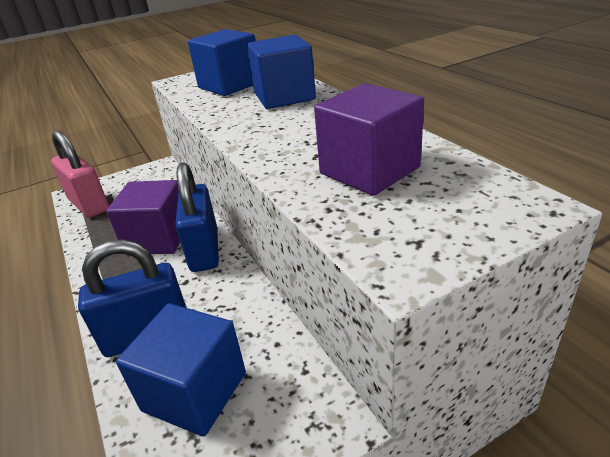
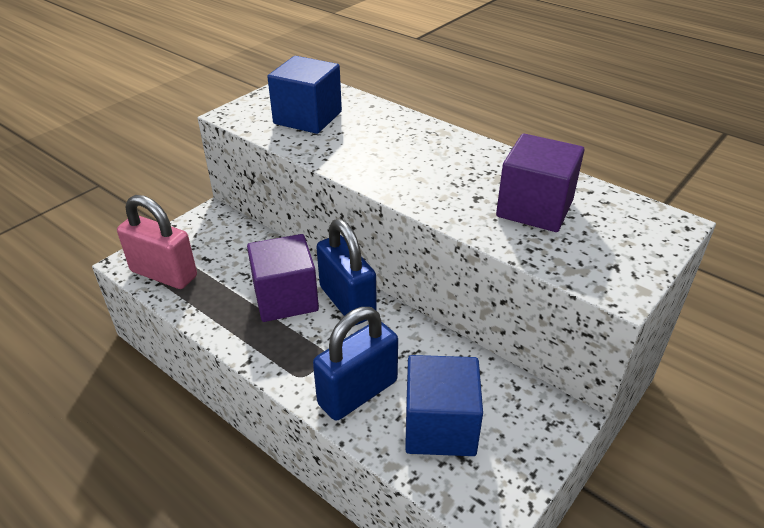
camera: 25 degrees left, 5 degrees up
(284, 96) = (385, 130): blue cube -> none

